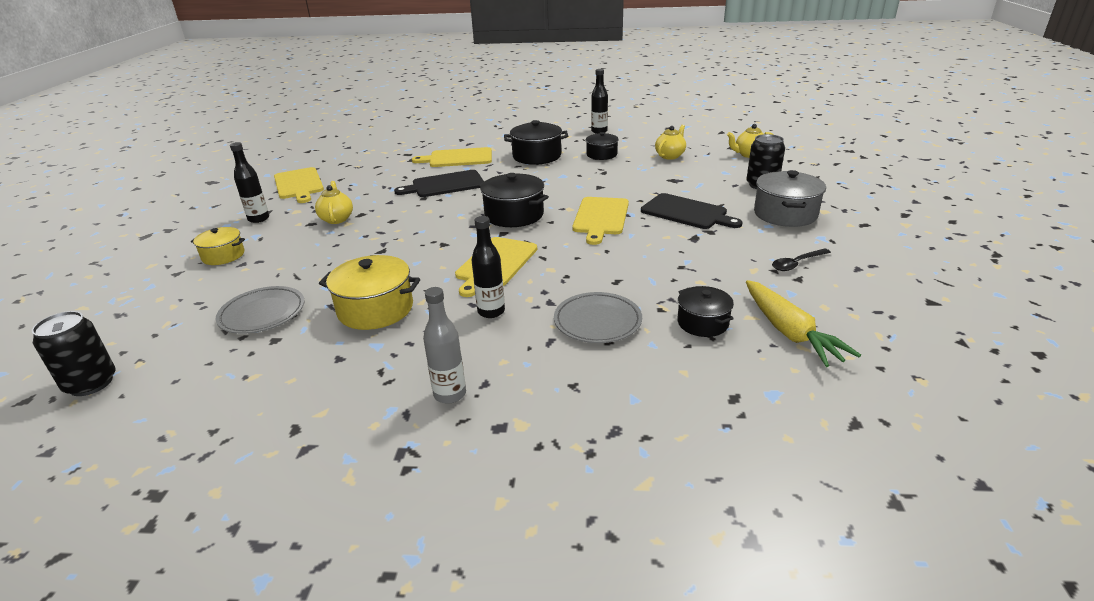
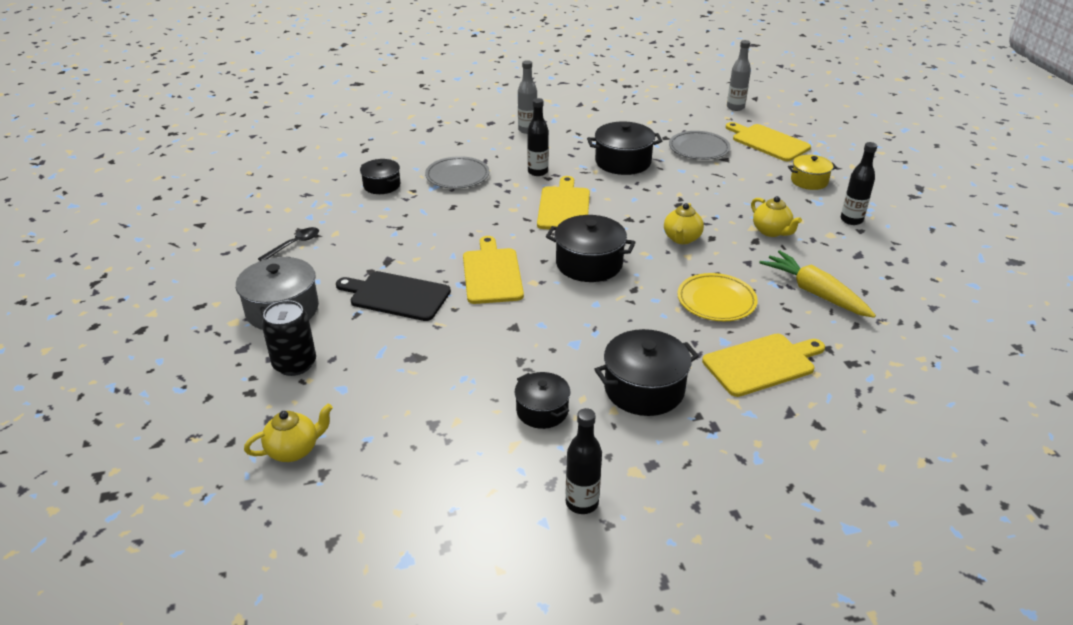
camera: 160 degrees right, 5 degrees up
(91, 383) = (735, 107): black can -> grey bottle
(298, 184) = (899, 273): yellow cutting board -> yellow cutting board (768, 142)
(375, 309) = (623, 162): yellow pot -> black pot
(445, 185) = (716, 301): black cutting board -> yellow plate
(670, 156) = (428, 425): yellow teapot -> yellow teapot (681, 239)
(789, 332) = (321, 188): yellow carrot -> yellow carrot (815, 293)

